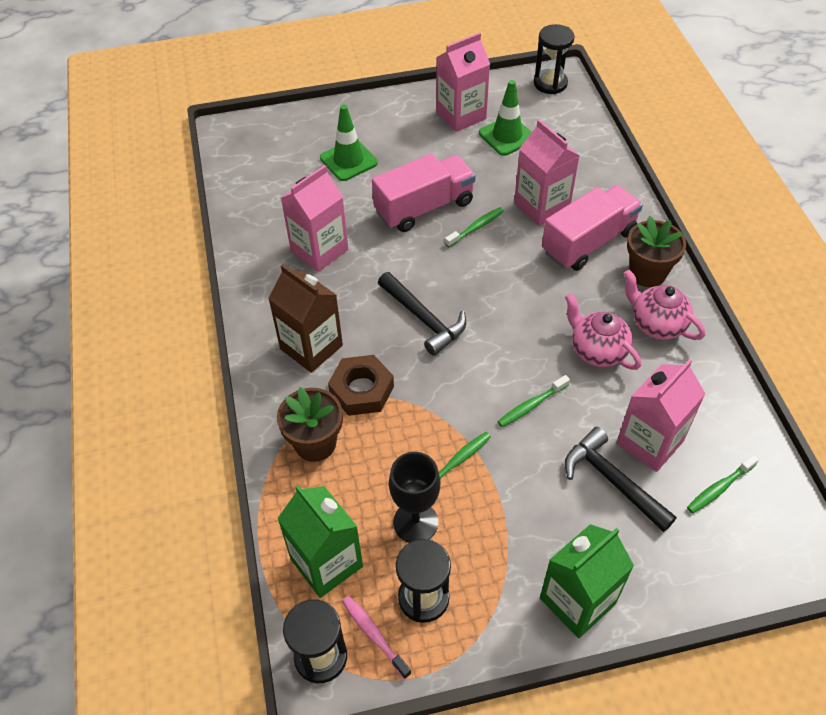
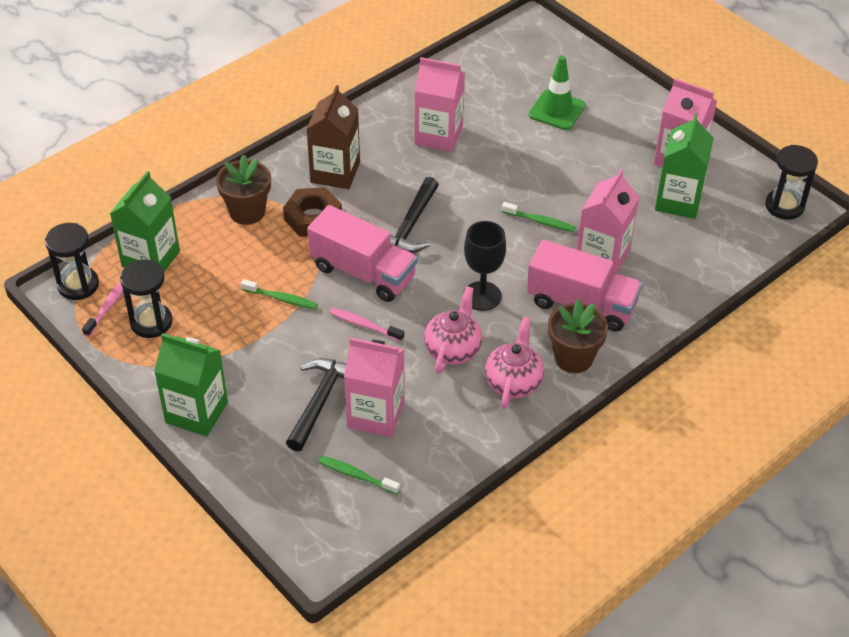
camera: 60 degrees right, 5 degrees down
(415, 522) = (211, 294): black goblet -> black goblet (482, 296)
(424, 207) = (538, 179): pink truck -> pink truck (363, 272)
(507, 136) = (678, 201): green traffic cone -> green carton
(531, 405) = (364, 325): green toothbrush -> pink toothbrush

